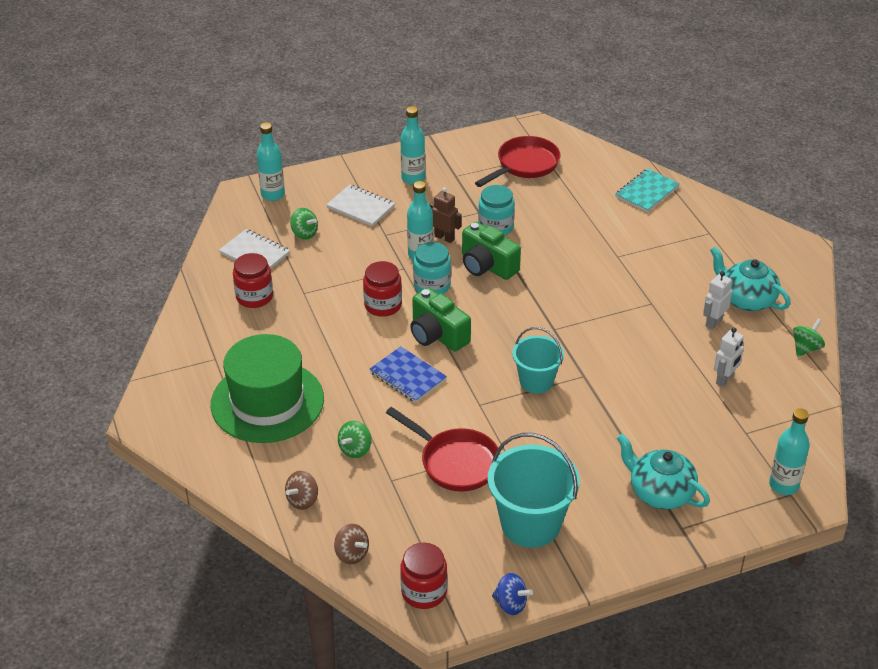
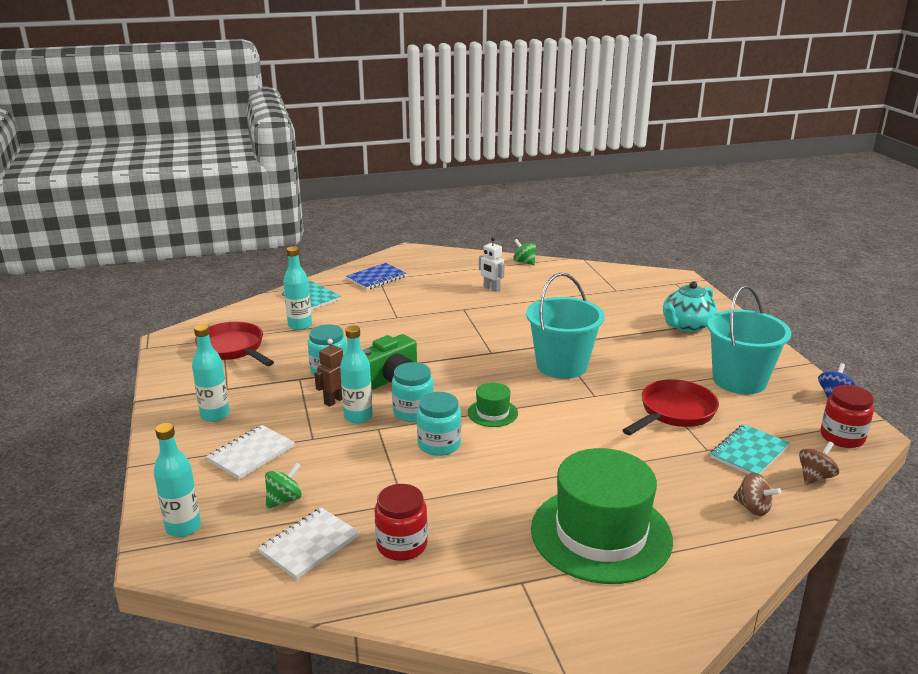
camera: 85 degrees left, 15 degrees down
(355, 449) = (668, 470): green spinning top -> none
(383, 305) = (439, 444): red jar -> turquoise jar
(388, 511) = (749, 452): none -> turquoise notebook
(408, 376) = (555, 433): blue notebook -> blue notebook (376, 278)
(437, 335) = (492, 413): green camera -> green hat
(536, 381) = (561, 365): turquoise bucket -> turquoise bucket, size x1.60
(725, 379) = (558, 291): white robot -> none
(746, 299) = (466, 275): turquoise teapot -> none
(783, 485) = (667, 284): turquoise bottle -> turquoise bottle (300, 325)

